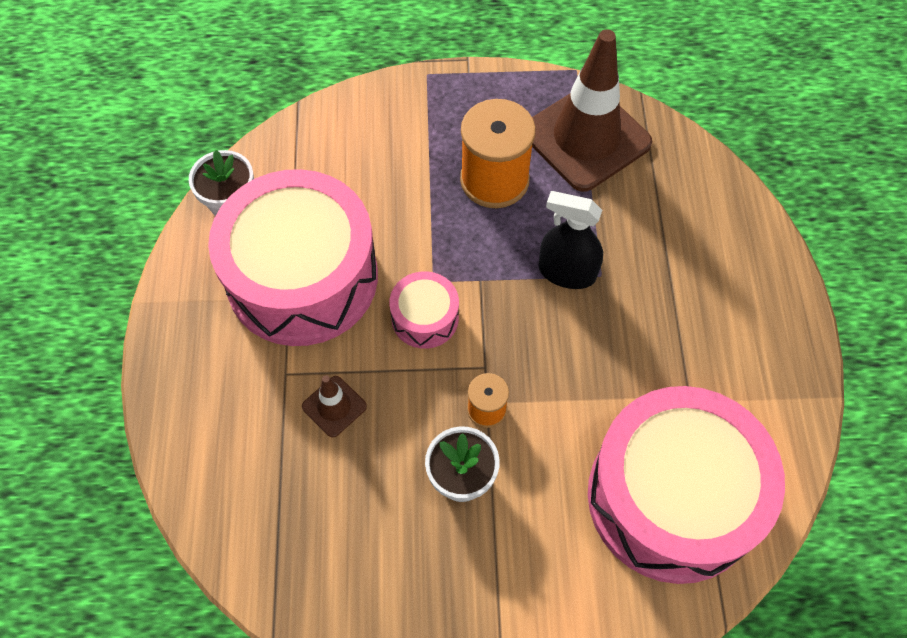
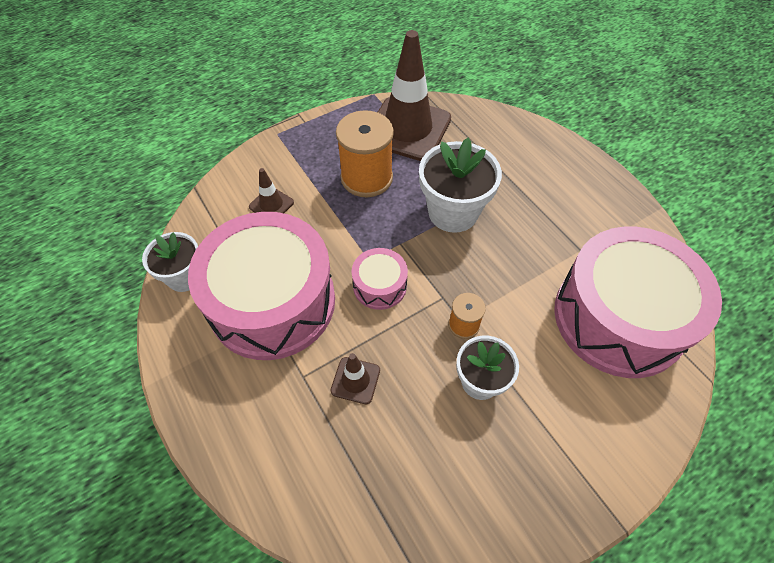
camera: 30 degrees left, 5 degrees down
(367, 162) = (271, 204): none -> brown traffic cone
(567, 272) = (453, 212): black spray bottle -> white flower pot

